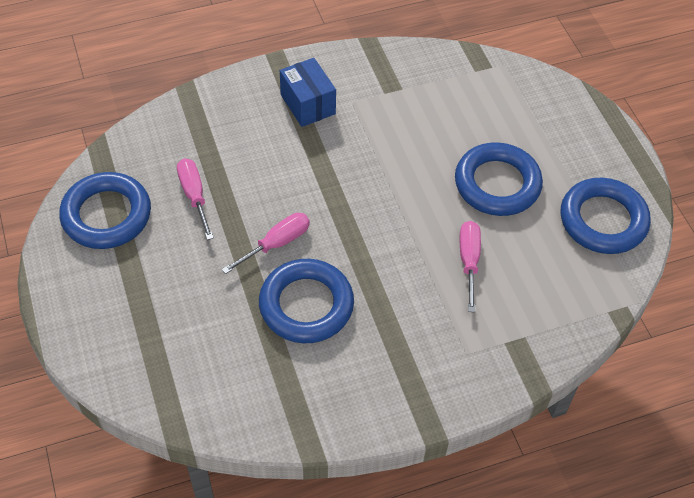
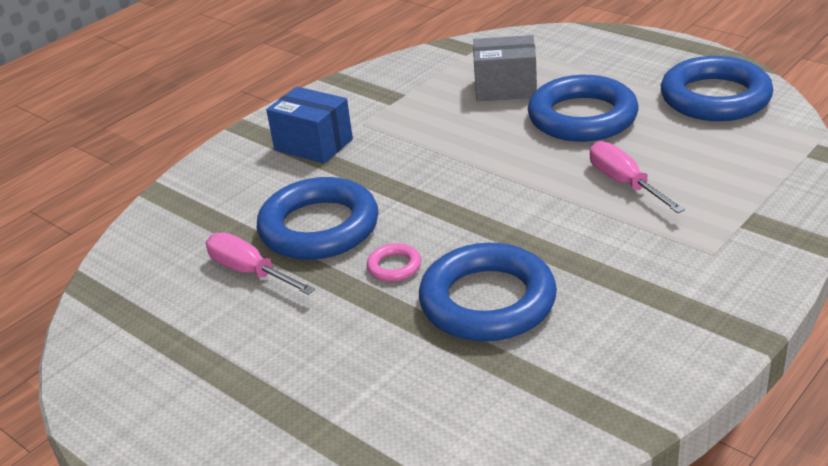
camera: 25 degrees left, 20 degrees down
(106, 215) = (146, 340): blue ring -> blue ring (319, 227)
(276, 244) = (394, 266): pink screwdriver -> pink ring
(472, 123) = (505, 88): none -> grey box

